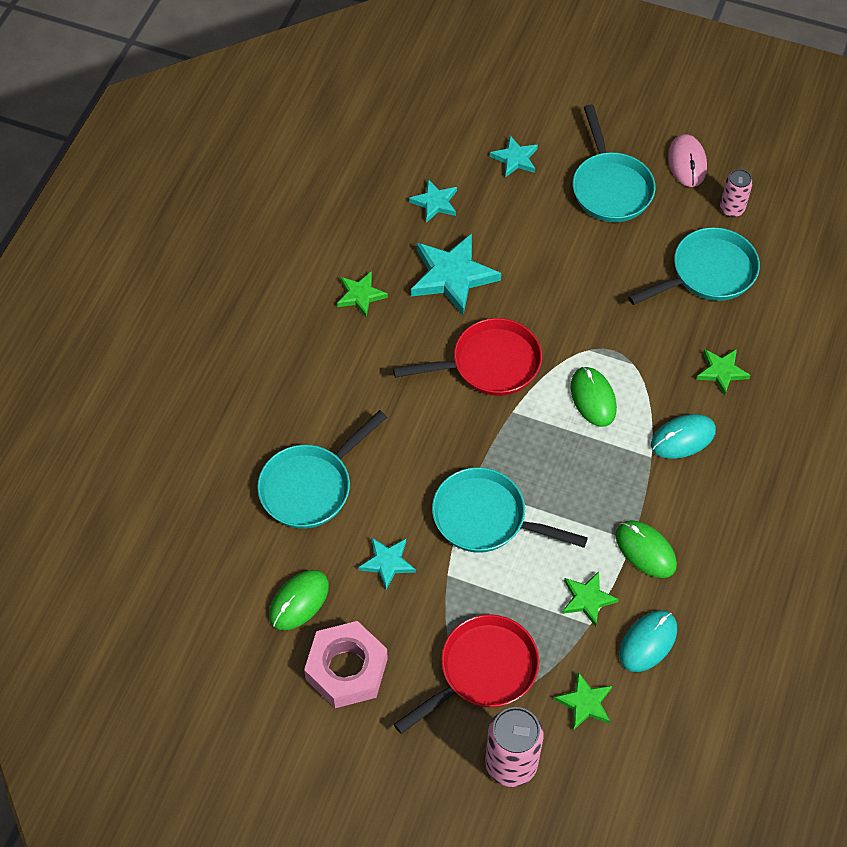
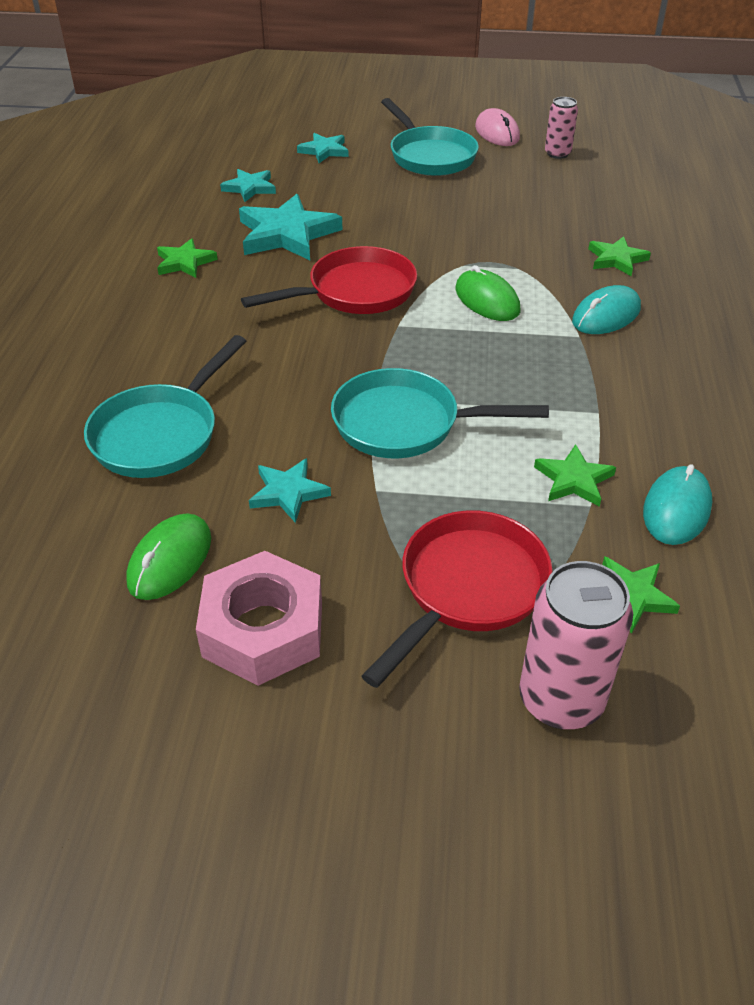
camera: 15 degrees left, 15 degrees down
(645, 550) = (620, 418): green mouse -> none
(708, 273) = (559, 195): turquoise pan -> none

